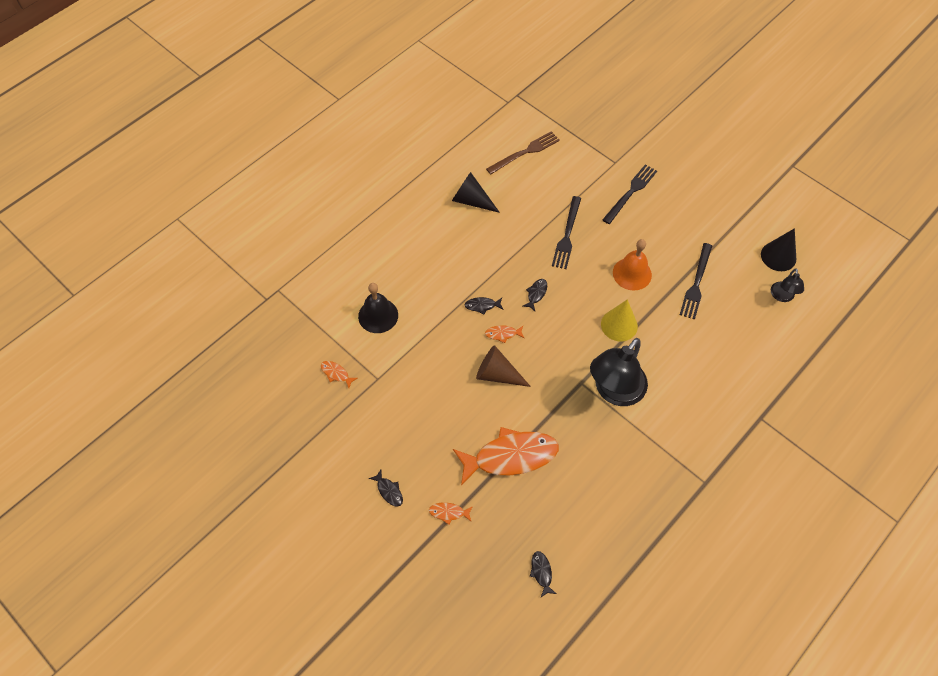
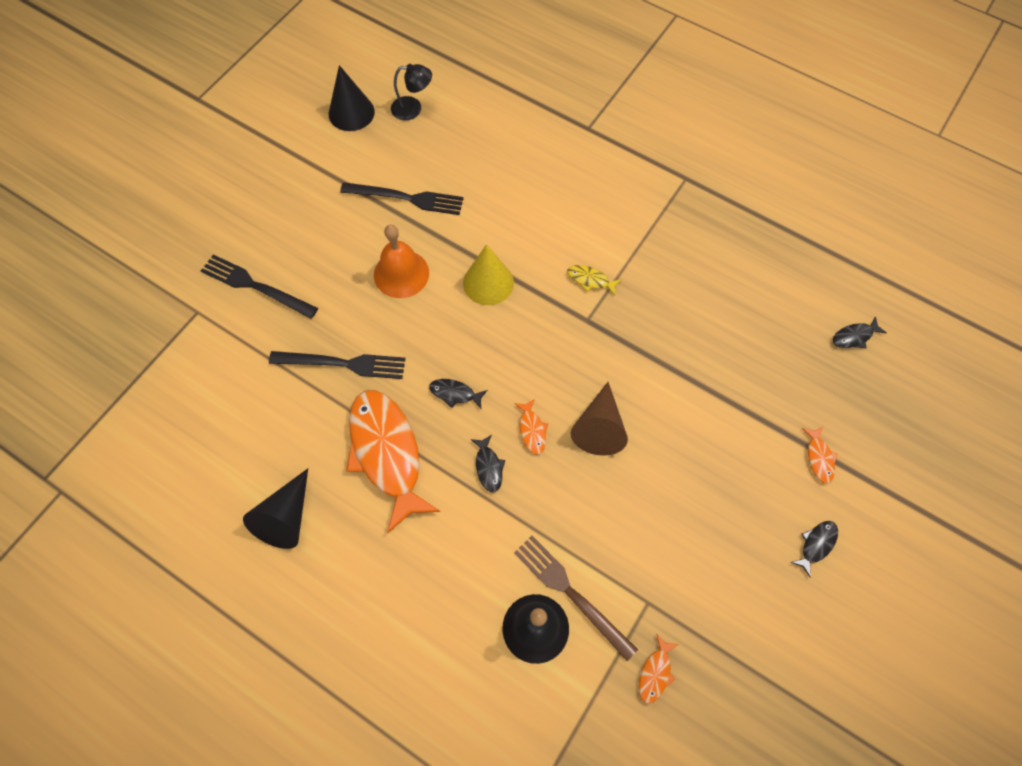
camera: 100 degrees left, 5 degrees up
(510, 456) = (717, 392): orange fish -> orange fish (387, 453)
(525, 152) = (178, 446): brown fork -> brown fork (571, 593)
(614, 391) = (590, 280): black lamp -> yellow fish

